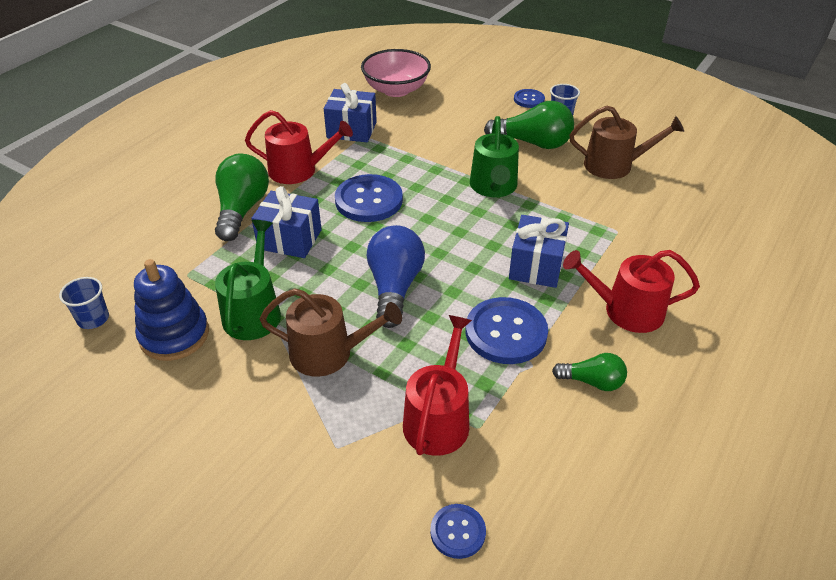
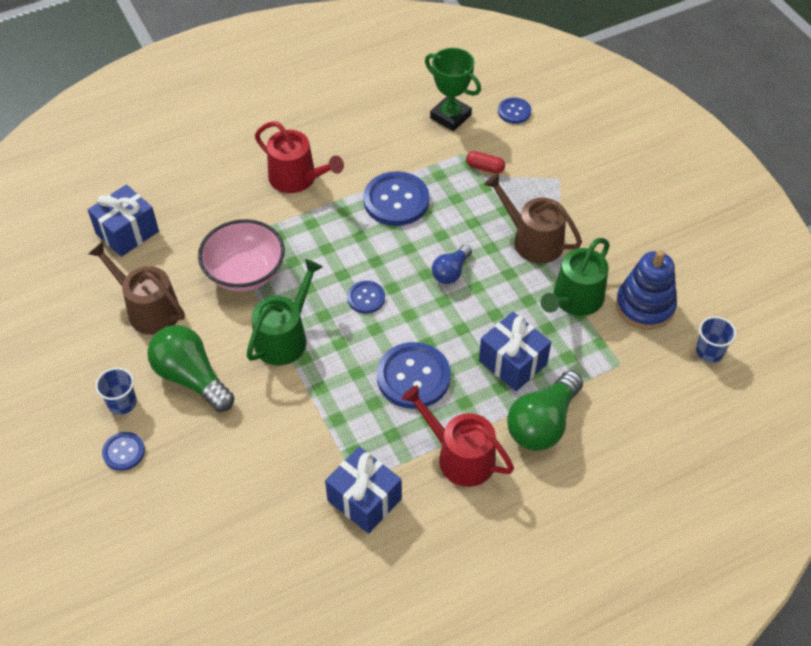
camera: 150 degrees left, 10 degrees up
(394, 287) = (451, 272): blue light bulb -> blue light bulb, size x0.58
(396, 90) = (258, 558): pink bowl -> pink bowl (245, 272)
(438, 418) = (485, 168): red watering can -> red capsule
(455, 236) = (366, 298): none -> blue button
(536, 266) = (326, 240): blue gift -> blue gift (127, 232)
(537, 476) = (450, 116): none -> green trophy
(592, 381) = (369, 147): green light bulb -> none

